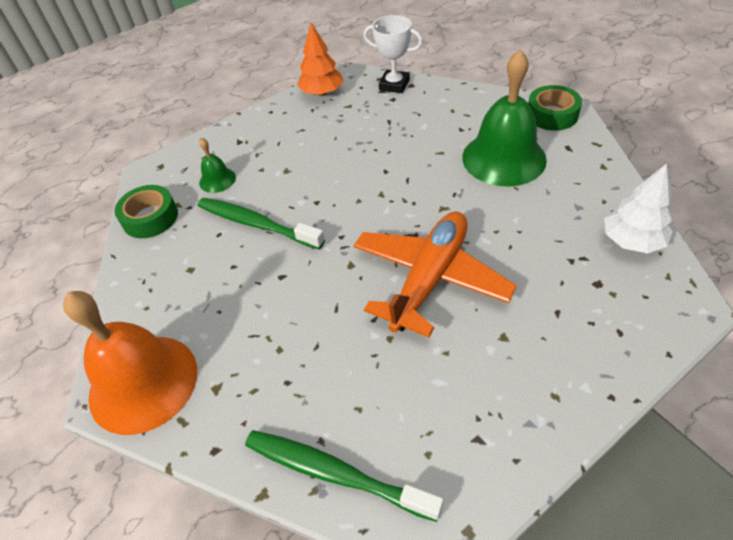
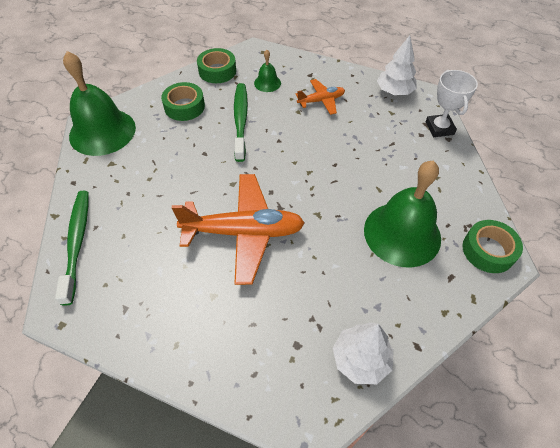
camera: 55 degrees right, 5 degrees up
(143, 382) = (102, 131): orange bell -> green bell
(182, 271) = (184, 106): none -> green tape
(287, 147) = (321, 101): none -> orange plane
(322, 93) = (394, 91): orange tree -> white tree

